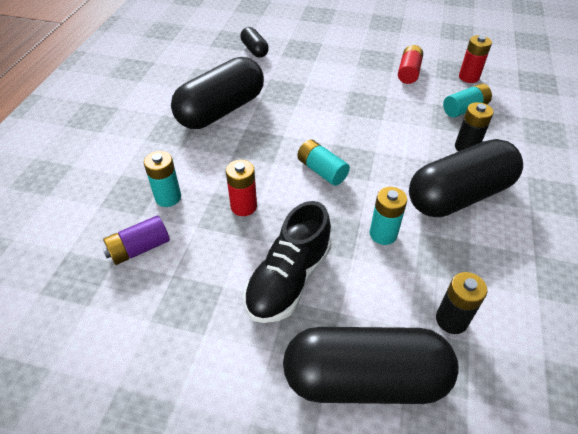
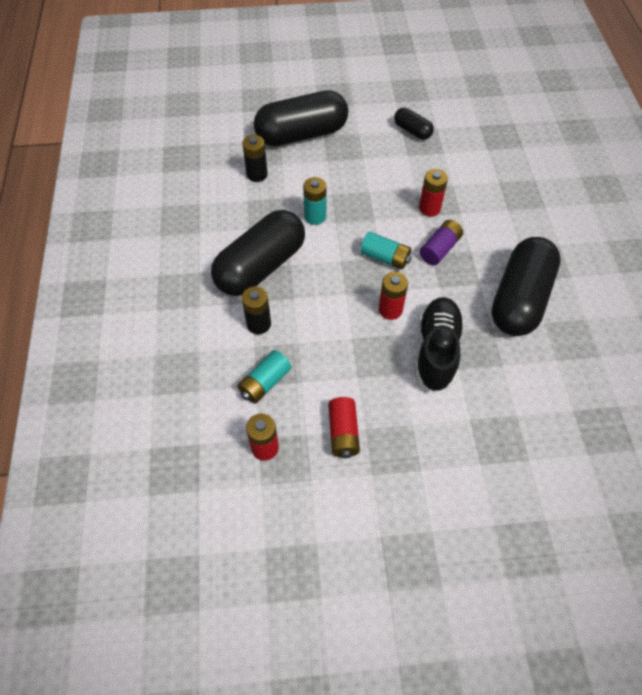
camera: 160 degrees right, 10 degrees up
(139, 248) = (479, 161): purple battery -> purple battery (440, 249)
(168, 197) = (491, 199): turquoise battery -> none
(254, 50) = (557, 415): black capsule -> black capsule (412, 131)
(288, 279) = (368, 169): black shoe -> black shoe (436, 351)
(338, 129) = (390, 310): none -> red battery

